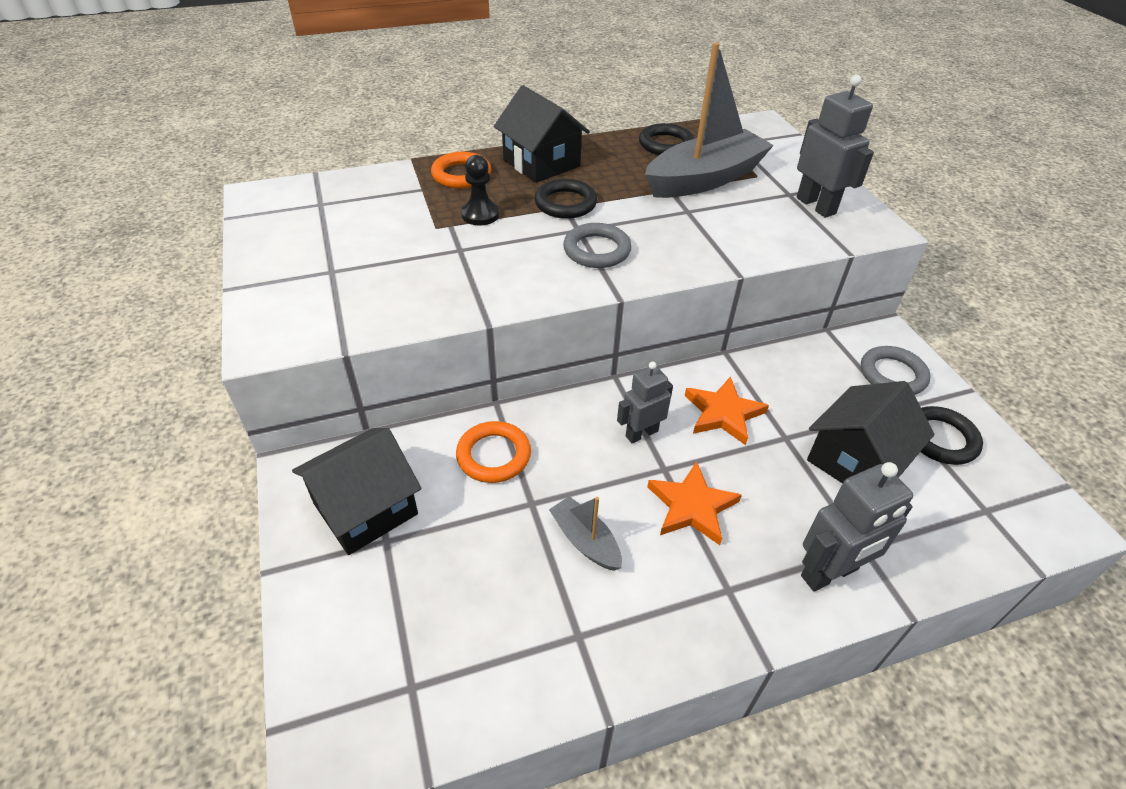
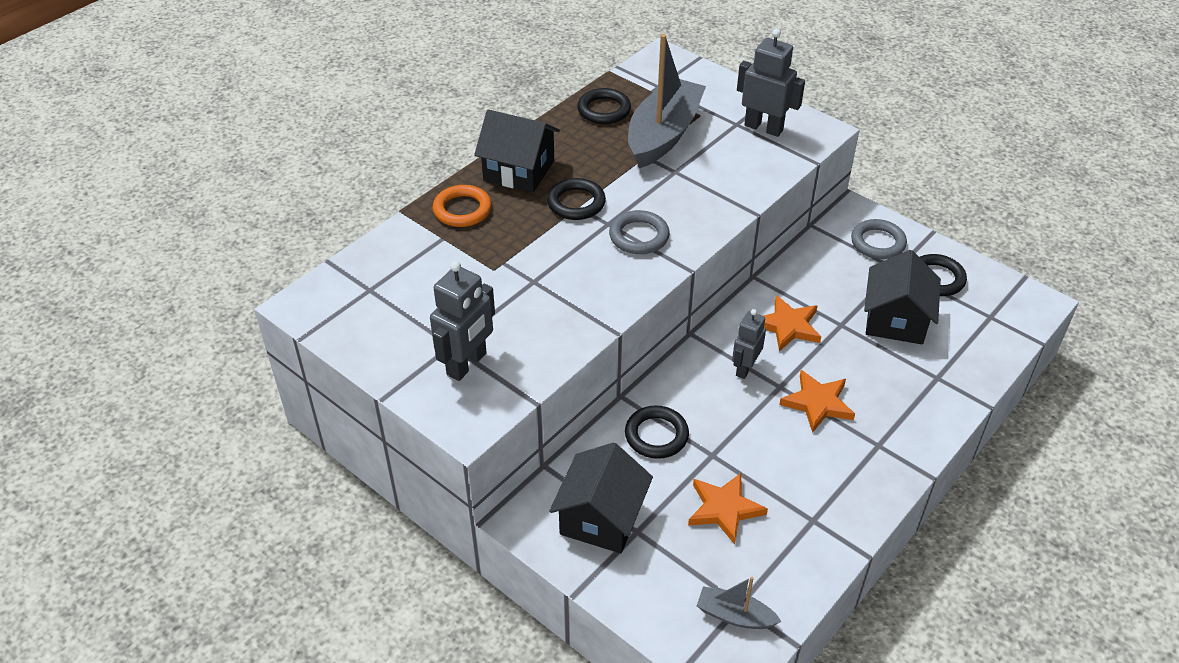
camera: 30 degrees left, 0 degrees up
(480, 215) = (518, 242): black pawn -> none
(492, 567) = (724, 509): none -> orange star
(493, 455) = (656, 435): orange ring -> black ring
(585, 541) = (769, 461): grey boat -> grey boat (735, 615)
(829, 573) = (928, 404): grey robot -> grey robot (467, 364)

